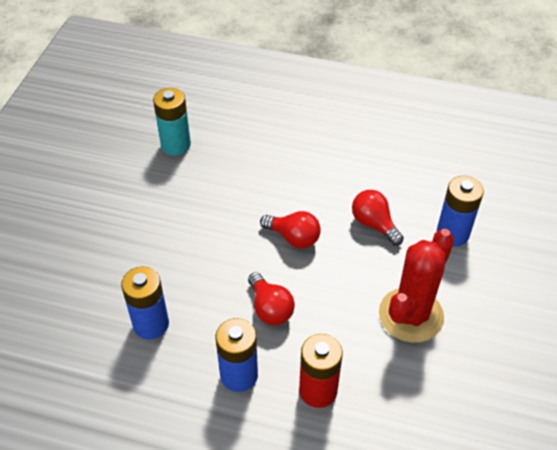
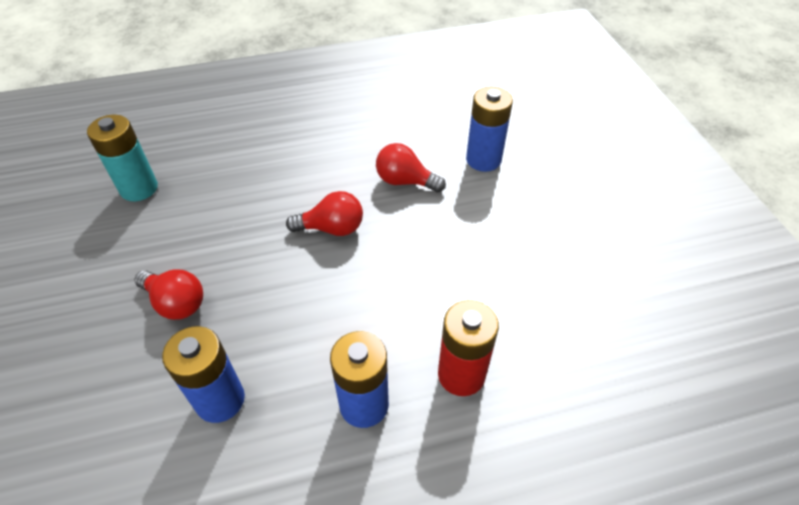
camera: 30 degrees left, 0 degrees up
(270, 308) = (353, 312): red light bulb -> red light bulb (176, 303)
(411, 315) = (499, 251): red cactus -> none

